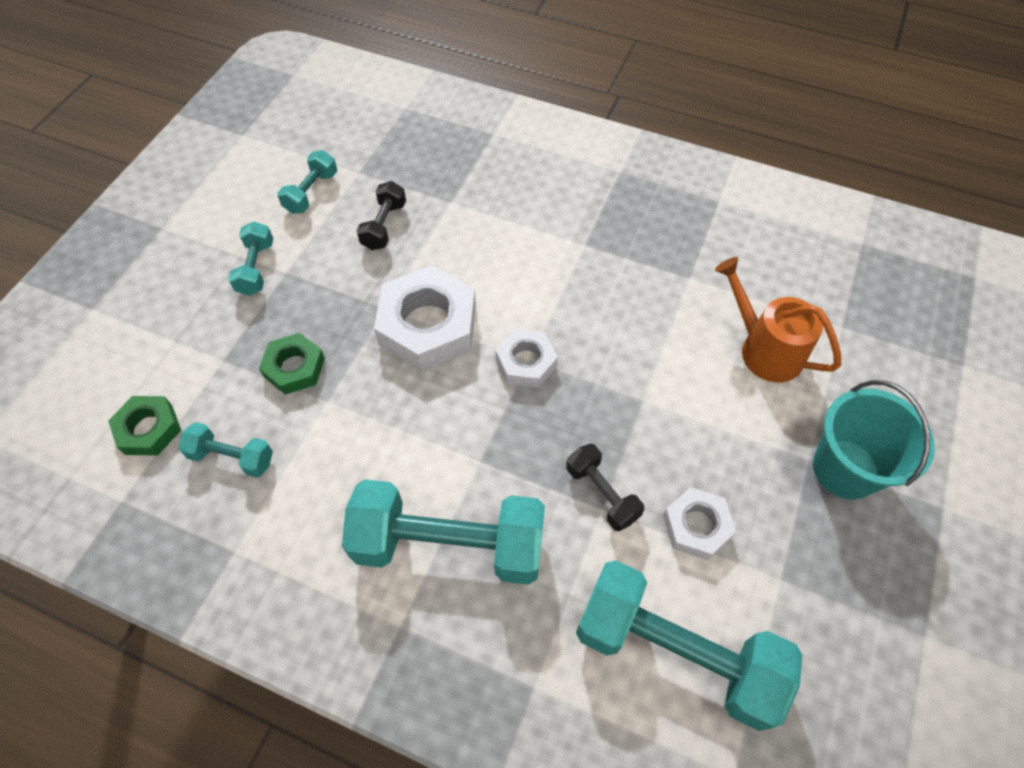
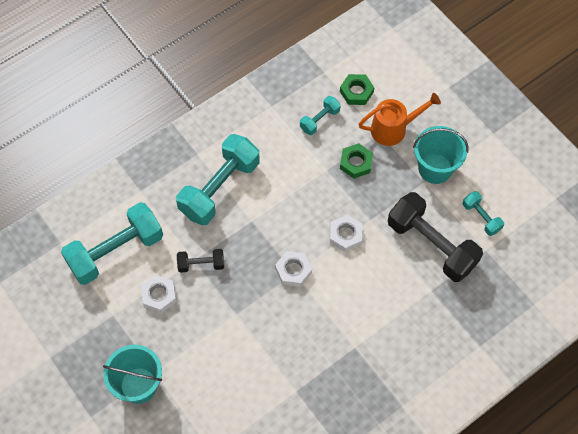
camera: 120 degrees right, 5 degrees up
(256, 268) = (435, 168): turquoise dumbbell -> turquoise bucket
(384, 226) = (431, 245): black dumbbell -> black dumbbell, size x2.08
(428, 325) = (345, 235): white nut -> white nut, size x0.57
(763, 349) = (226, 397): orange watering can -> orange watering can (394, 129)

